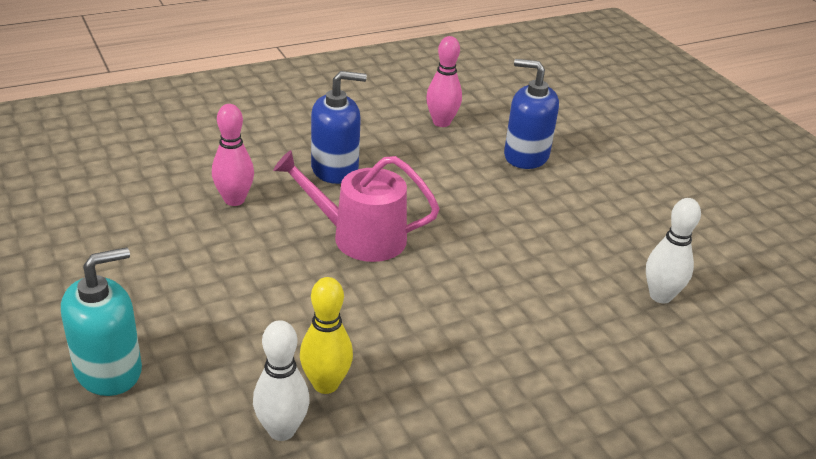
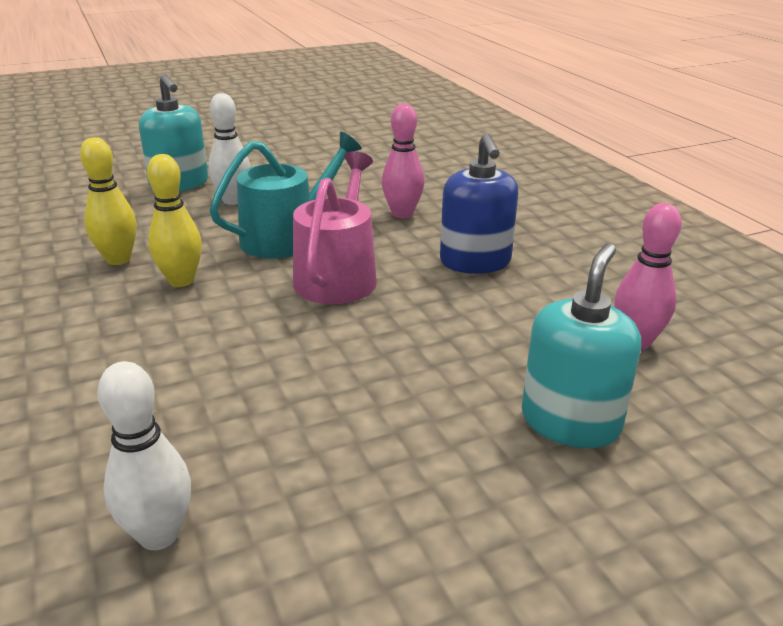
camera: 95 degrees right, 5 degrees down
(280, 269) = (287, 237): none -> turquoise watering can
(282, 430) = (76, 242): white bowling pin -> white bowling pin (233, 200)
(371, 330) = (181, 280): none -> yellow bowling pin
(526, 156) = (570, 422): blue soap dispenser -> turquoise soap dispenser

